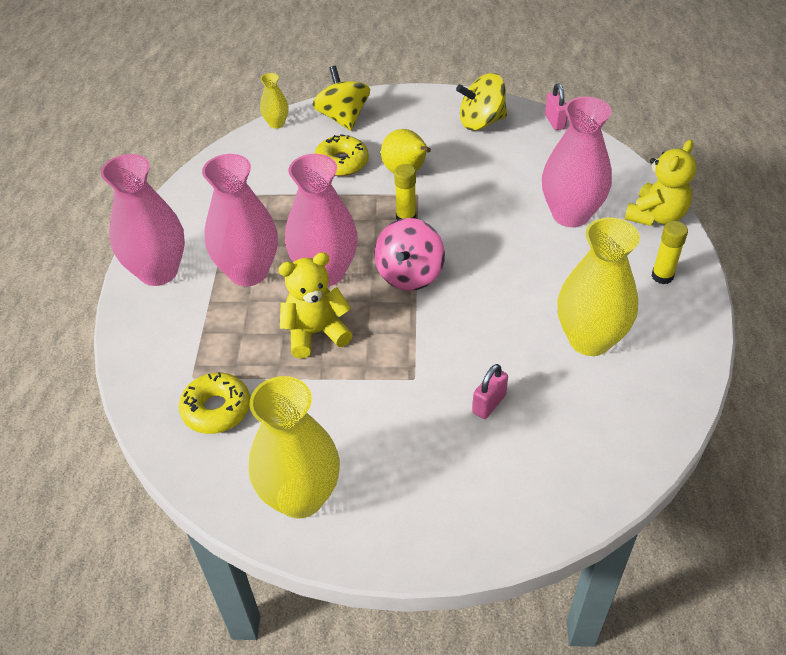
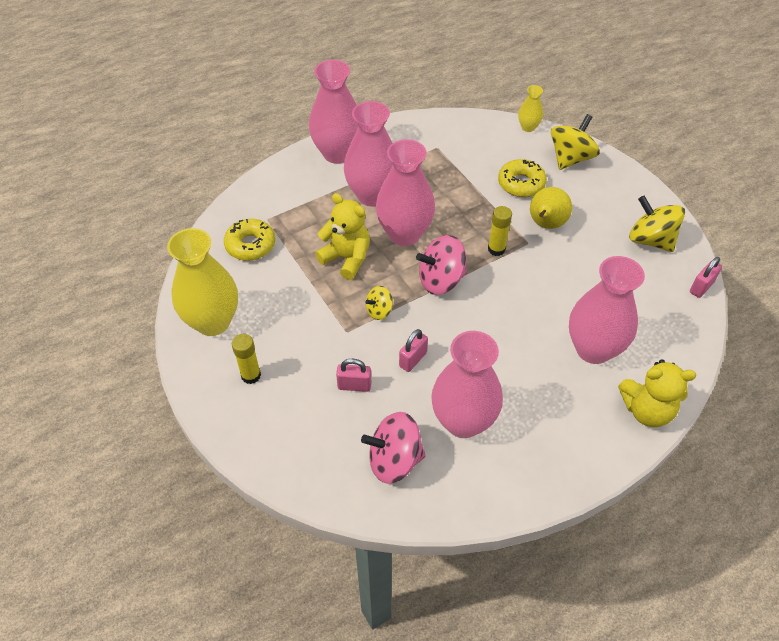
camera: 55 degrees right, 5 degrees up
(408, 339) = (379, 311): none -> yellow spinning top
(490, 342) = (413, 359): none -> pink padlock
(589, 340) = (463, 421): yellow vase -> pink vase
(601, 414) = (394, 460): none -> pink spinning top
(662, 276) = (575, 443): yellow glue stick -> yellow glue stick (251, 375)

